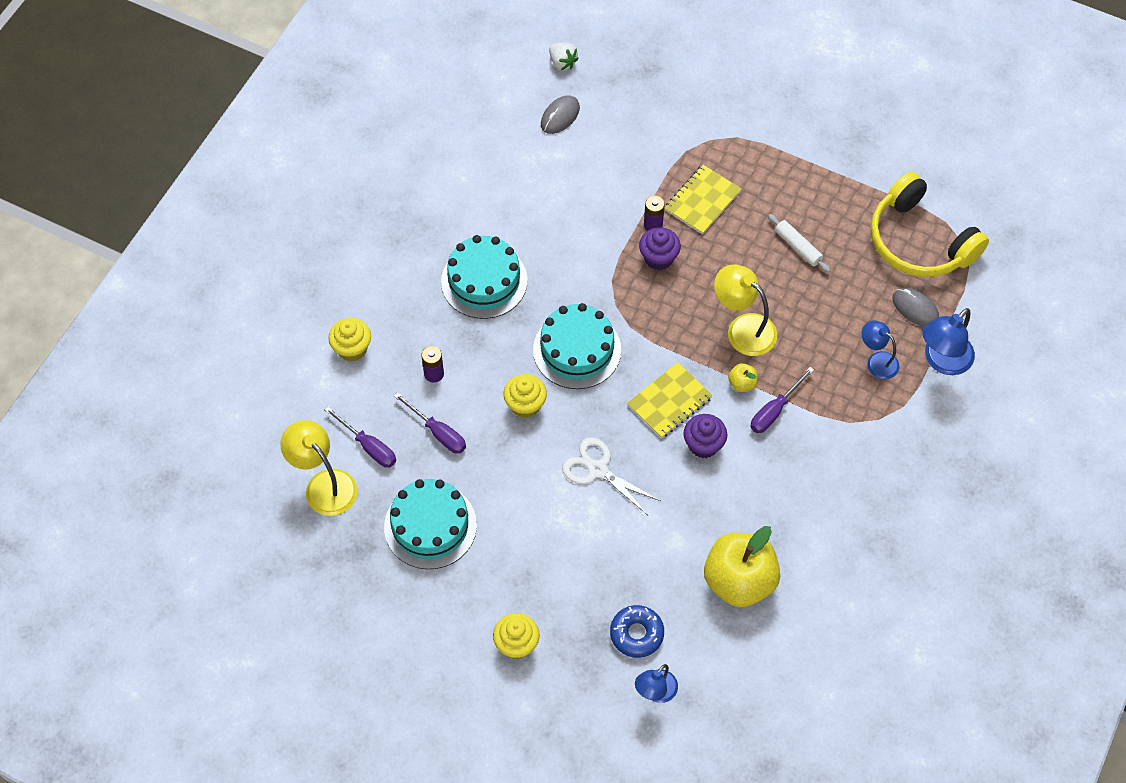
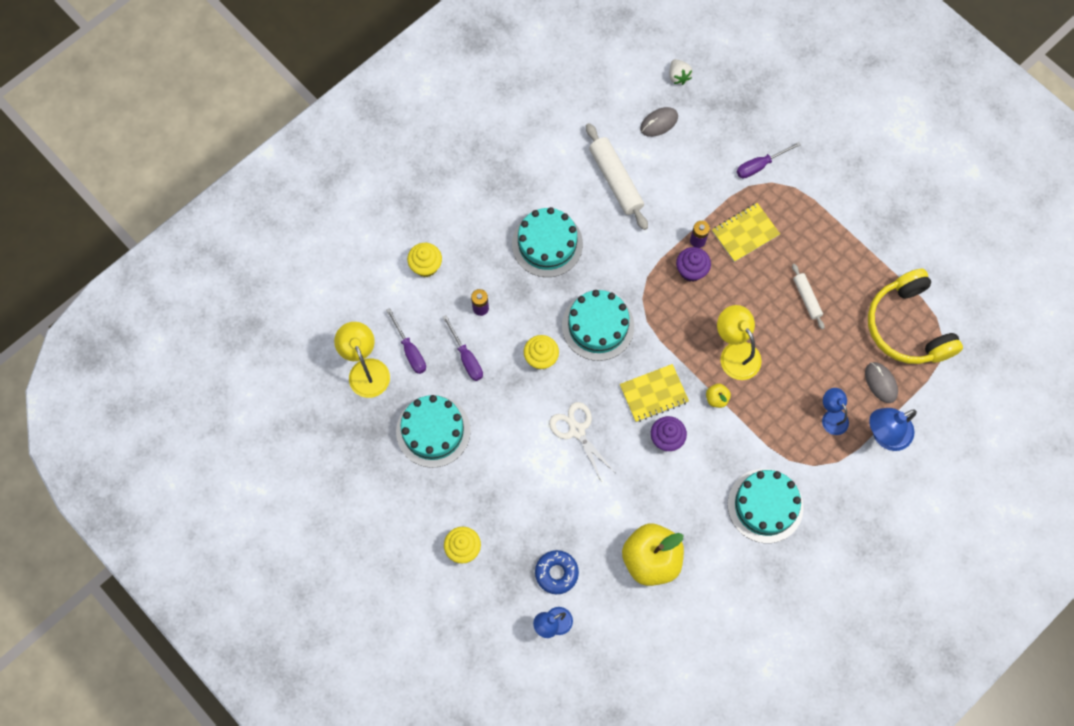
camera: 20 degrees right, 10 degrees up
(535, 190) = (615, 180): none -> white rolling pin
(774, 410) = (733, 430): purple screwdriver -> purple screwdriver (760, 165)
(843, 479) = (765, 505): none -> turquoise cake

